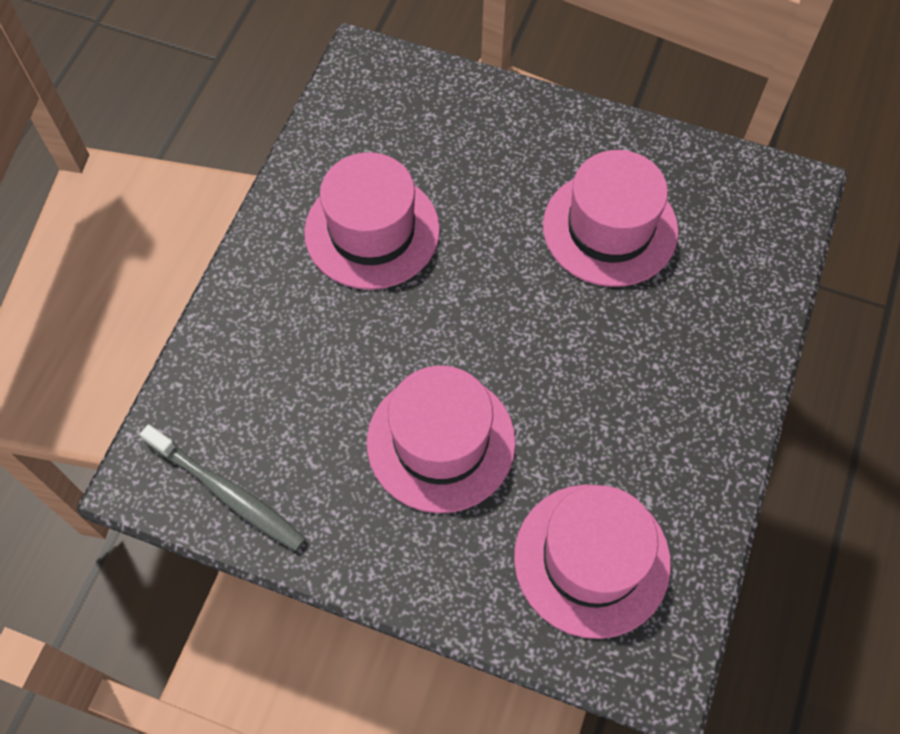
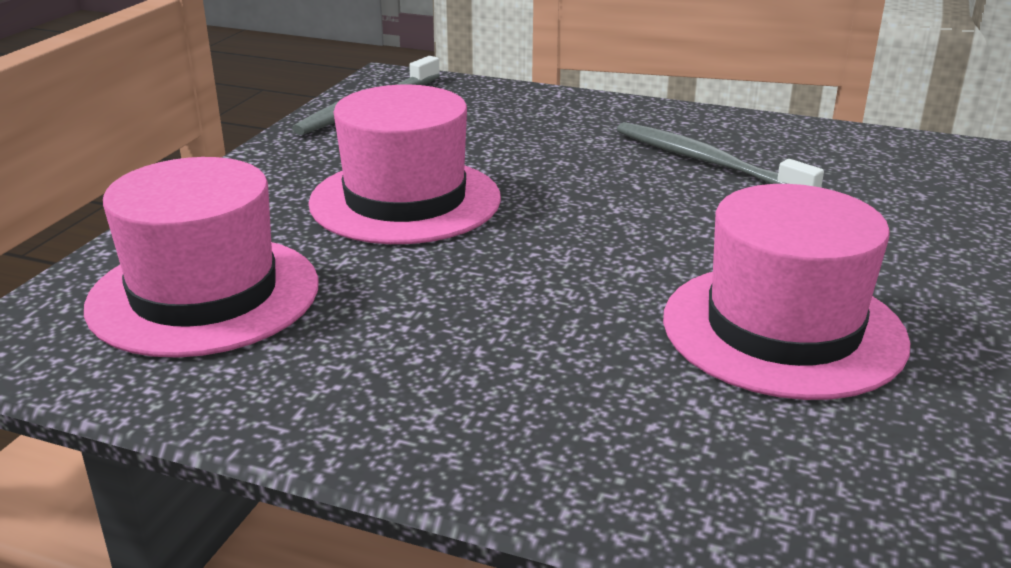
camera: 90 degrees right, 35 degrees down
(372, 231) = (706, 162): pink hat -> grey toothbrush

